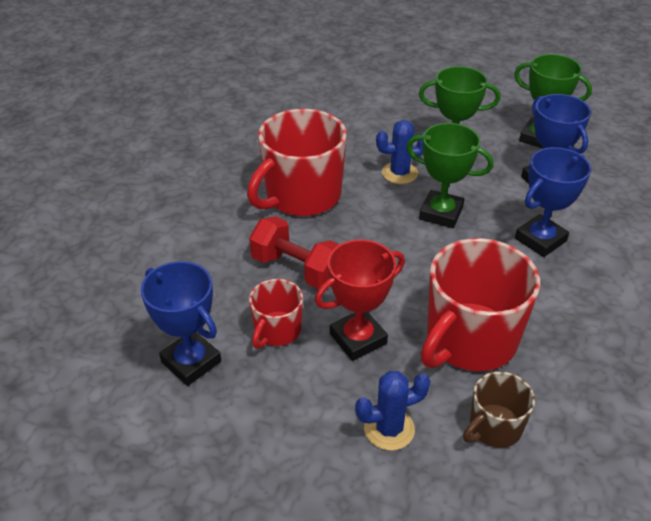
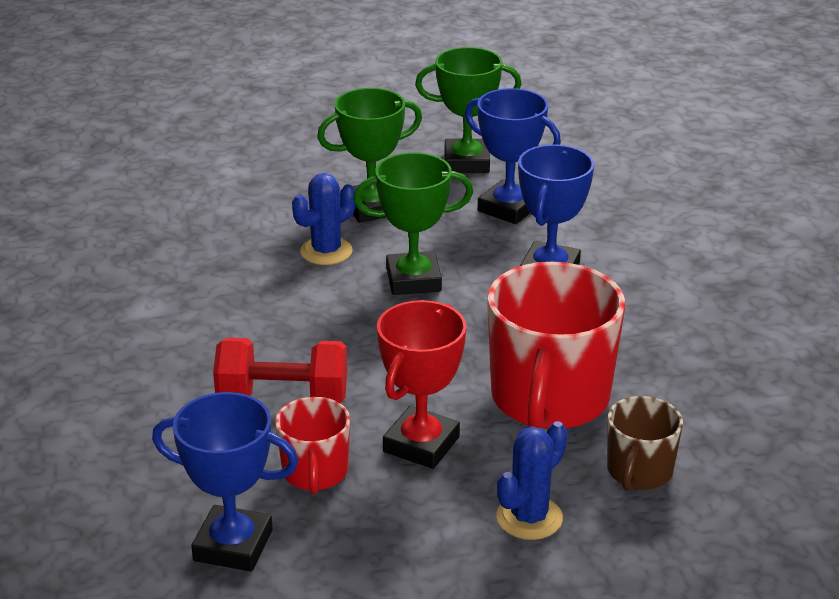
camera: 30 degrees left, 10 degrees down
(301, 196) = (218, 316): red mug -> none

